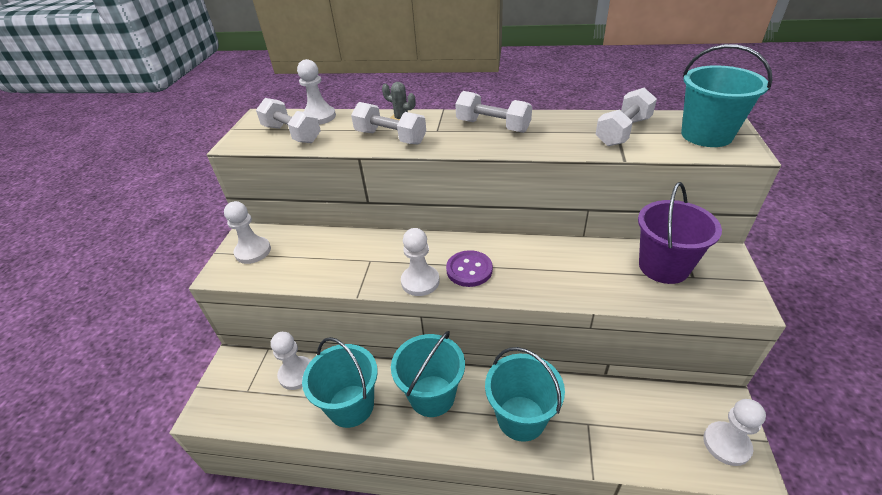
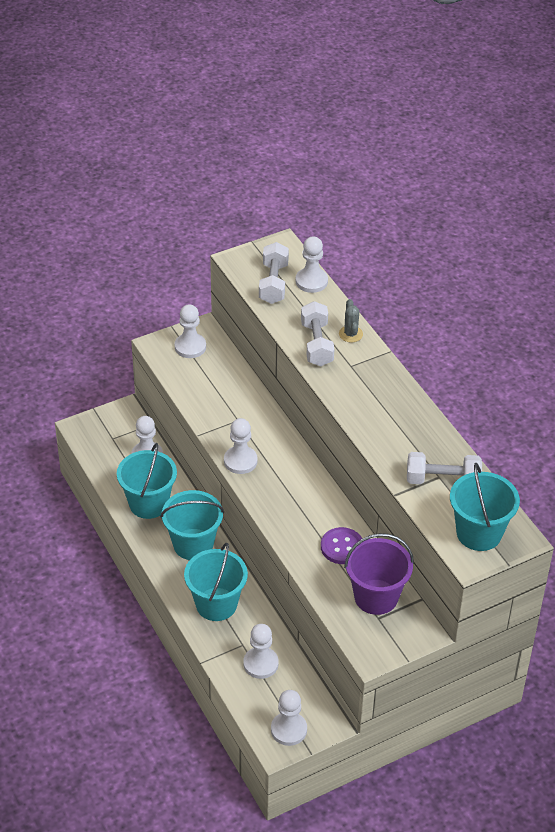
camera: 50 degrees right, 5 degrees up
(469, 270) = (275, 482): purple button -> purple button (342, 547)
(493, 126) = (385, 396): white dumbbell -> none
(622, 421) = (260, 664): none -> white pawn

